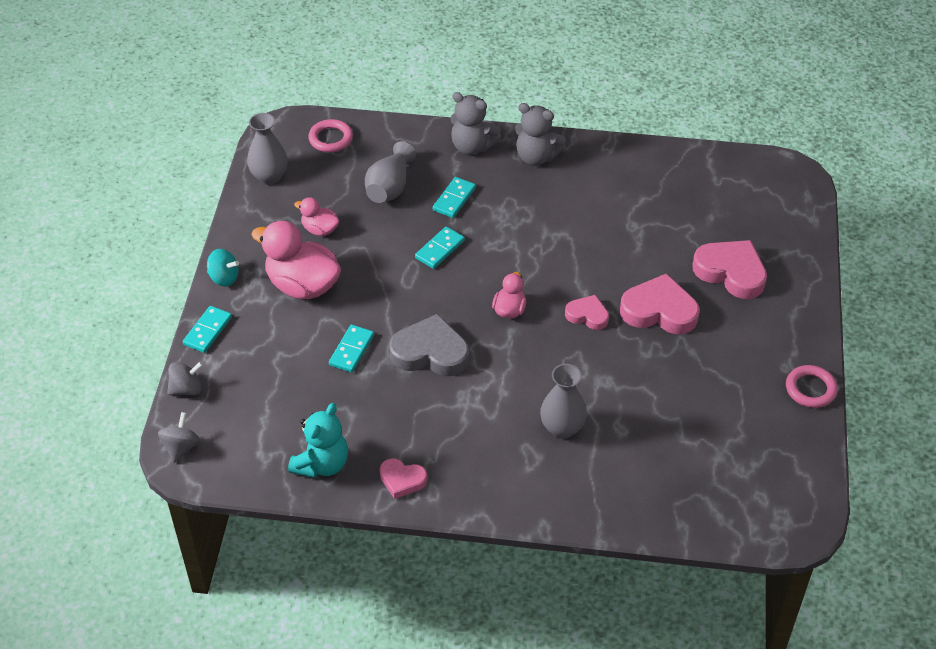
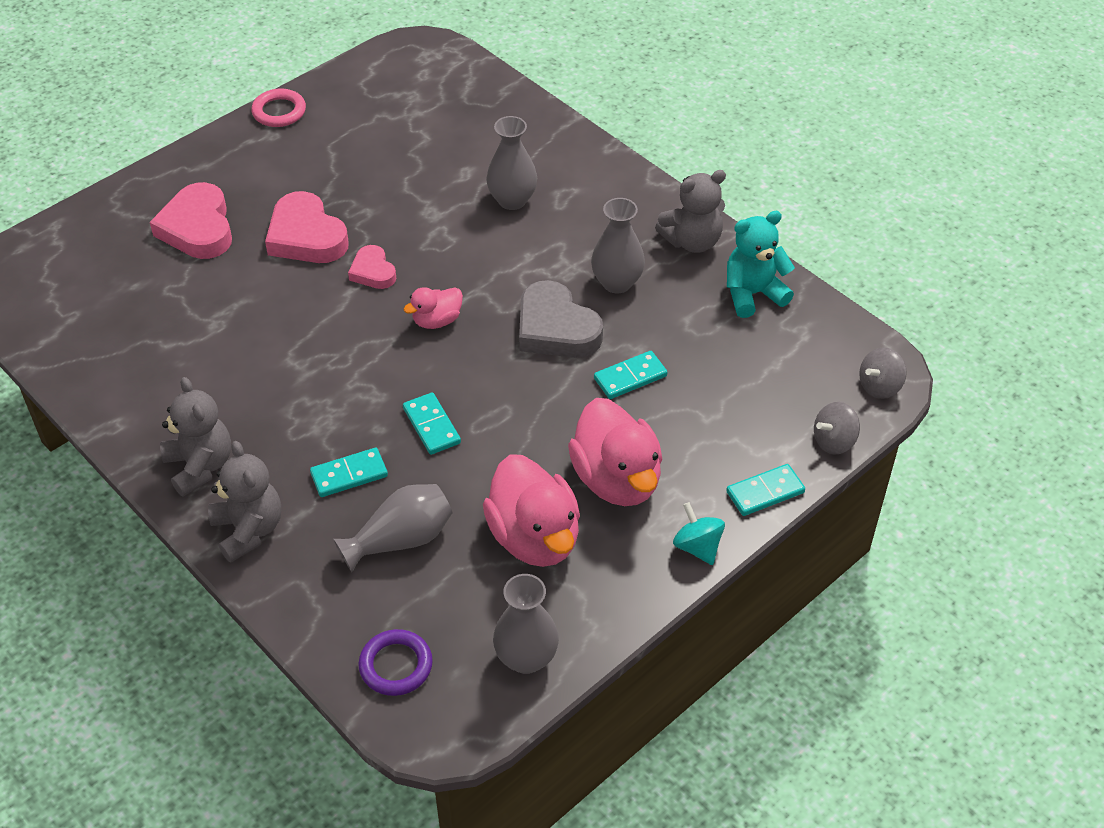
camera: 140 degrees left, 0 degrees up
(186, 389) = (834, 441): grey spinning top -> grey spinning top turned 45 degrees counterclockwise
(320, 229) = (534, 537): pink duck -> pink duck, size x1.94
(330, 138) = (396, 665): pink ring -> purple ring
(402, 480) = (692, 241): pink heart -> grey teddy bear
(423, 411) = (617, 283): none -> grey vase
(439, 249) = (431, 426): turquoise domino -> turquoise domino turned 75 degrees clockwise

